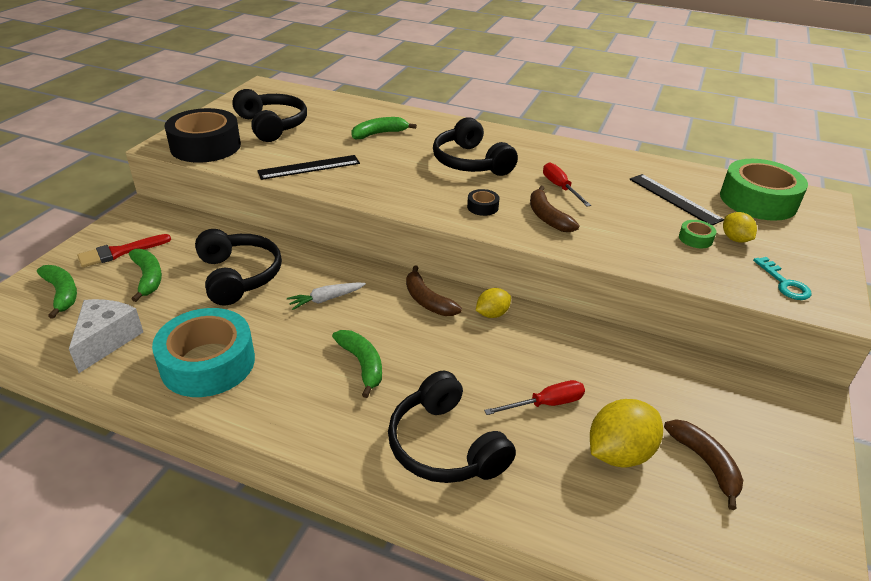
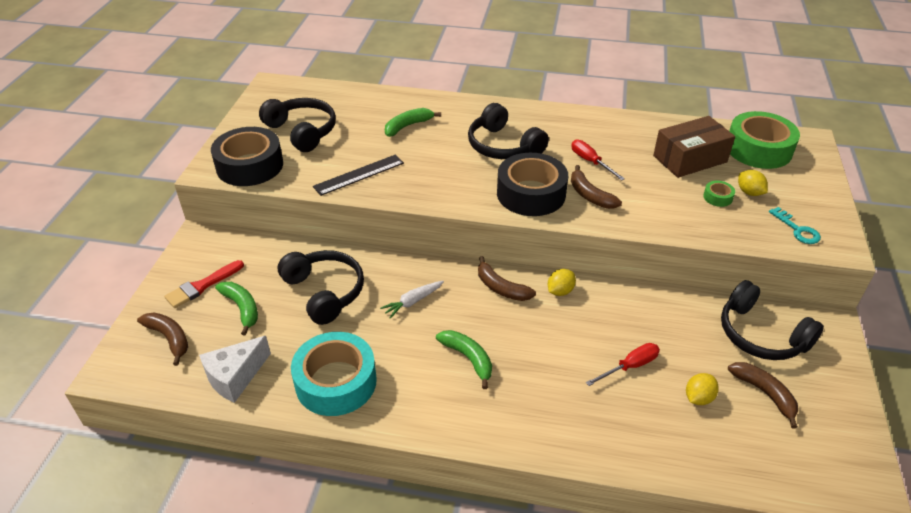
camera: 10 degrees left, 5 degrees up
(62, 294) = (169, 338): green banana -> brown banana
(107, 340) = (235, 377): white cheese -> white cheese turned 135 degrees counterclockwise
(445, 445) = (562, 418): black headphones -> black headphones (761, 335)
(482, 207) = (531, 194): black tape -> black tape, size x2.44
(619, 453) = (698, 398): yellow lemon -> yellow lemon, size x0.58
(674, 199) = (690, 159): black ruler -> brown box

